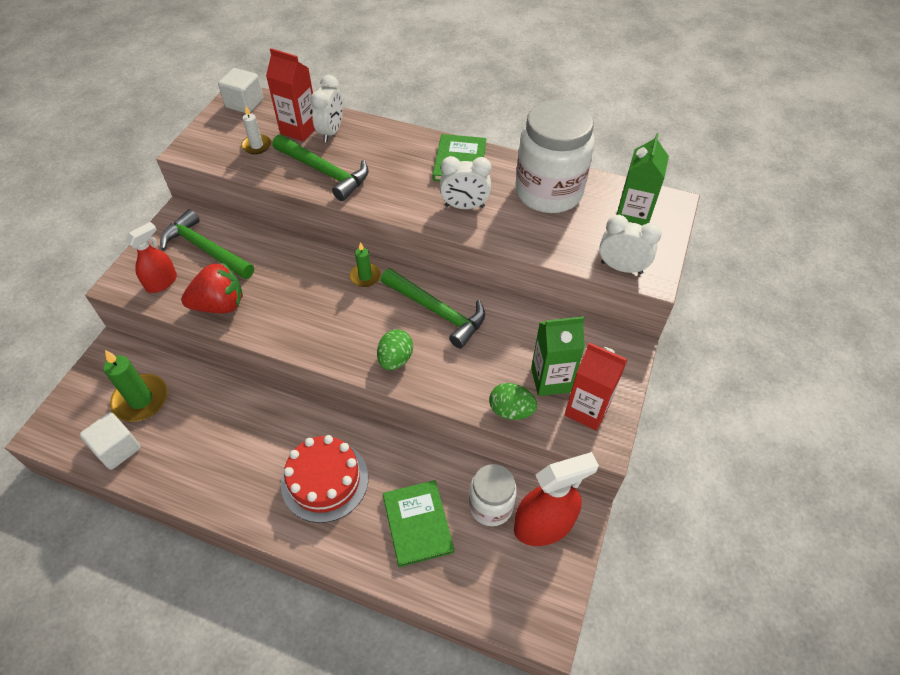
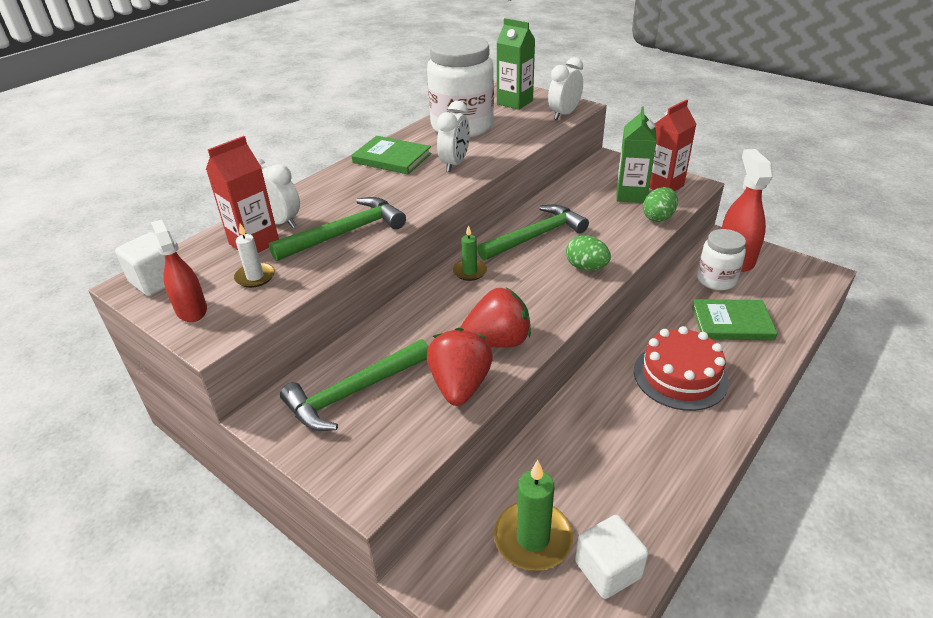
camera: 70 degrees left, 15 degrees down
(161, 282) = (391, 441): red spray bottle -> red spray bottle (191, 310)
(274, 316) = (497, 341): none -> red strawberry

